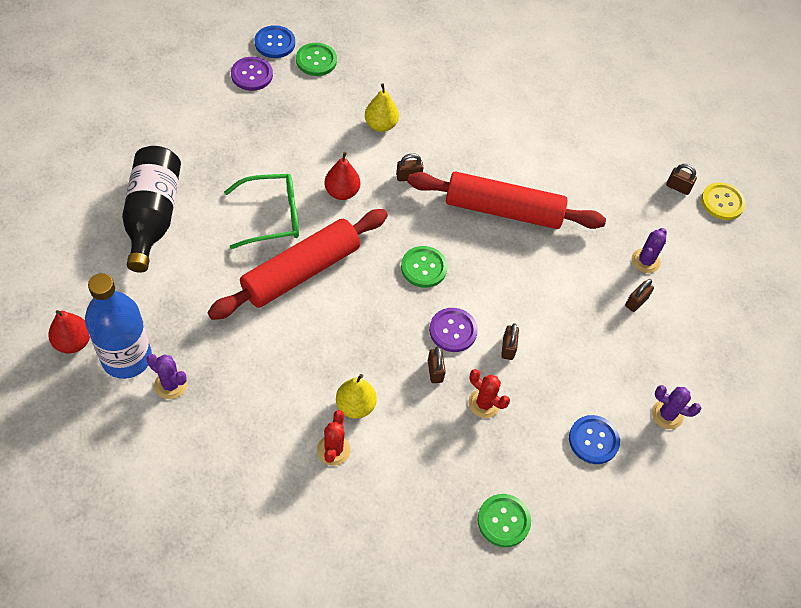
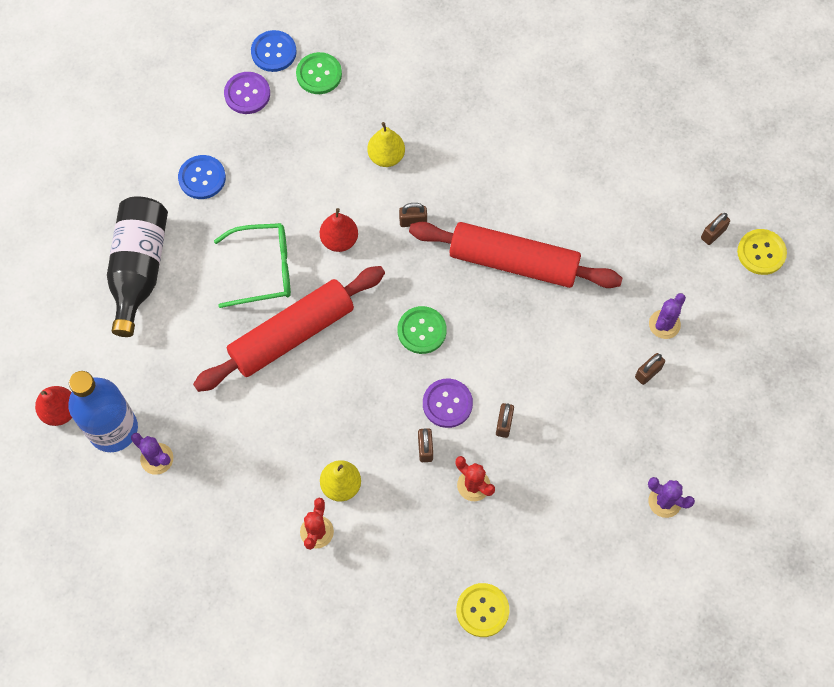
camera: 10 degrees right, 10 degrees up
(503, 521) = (482, 610): green button -> yellow button
(593, 440) = (583, 528): blue button -> blue button (202, 178)
(678, 187) = (713, 234): brown padlock -> brown padlock turned 75 degrees counterclockwise

